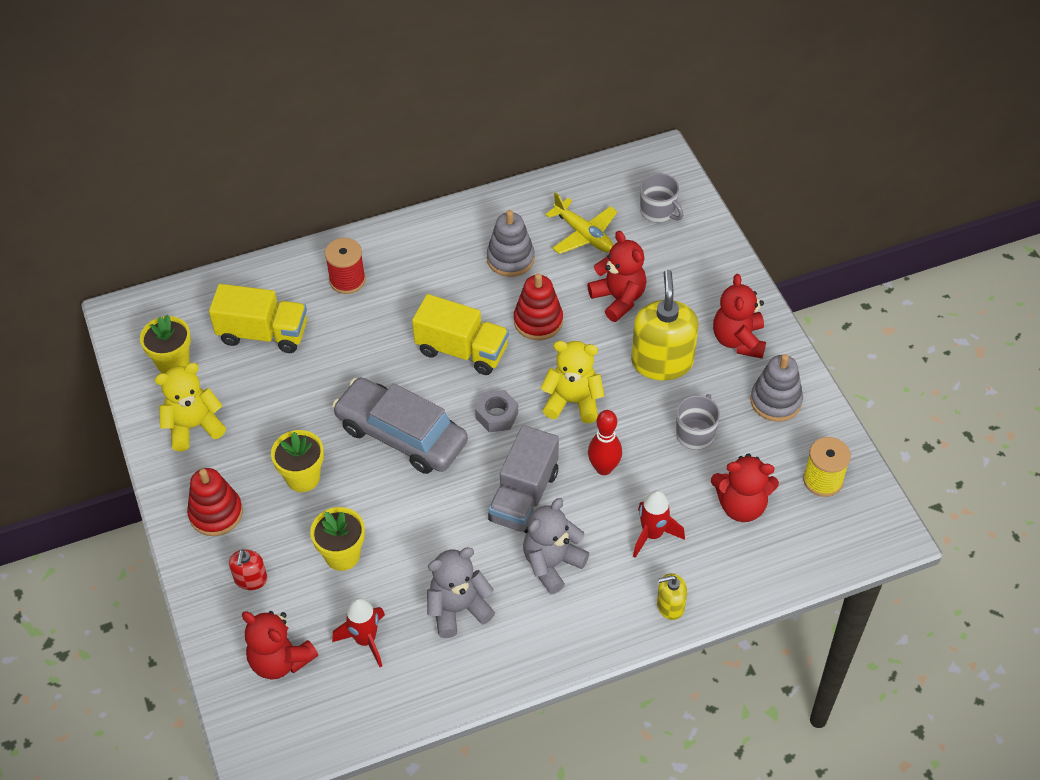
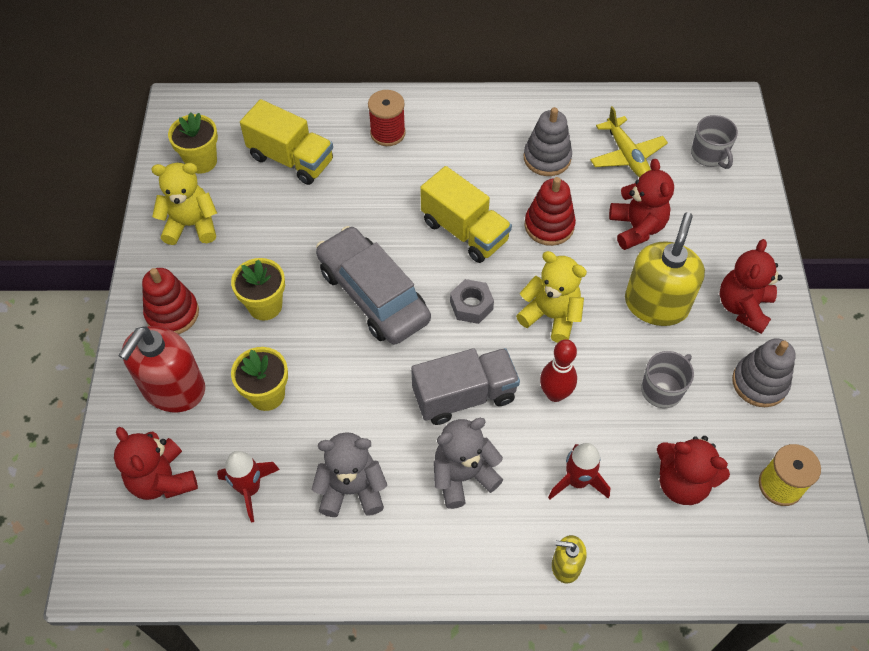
camera: 20 degrees right, 5 degrees up
(250, 579) = (173, 388): red soap dispenser -> red soap dispenser, size x2.02
(524, 496) = (464, 395): grey truck -> grey truck turned 150 degrees counterclockwise

